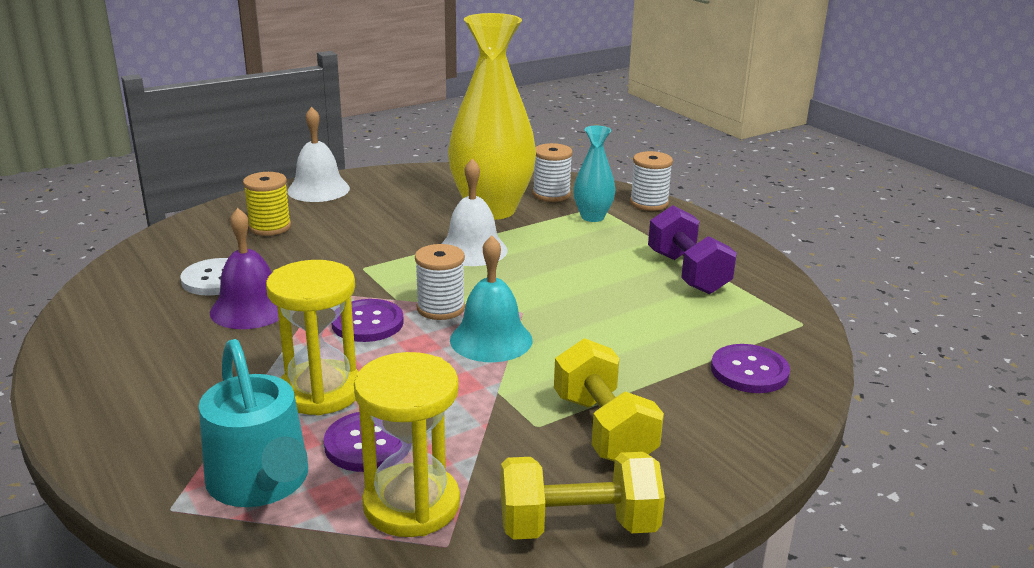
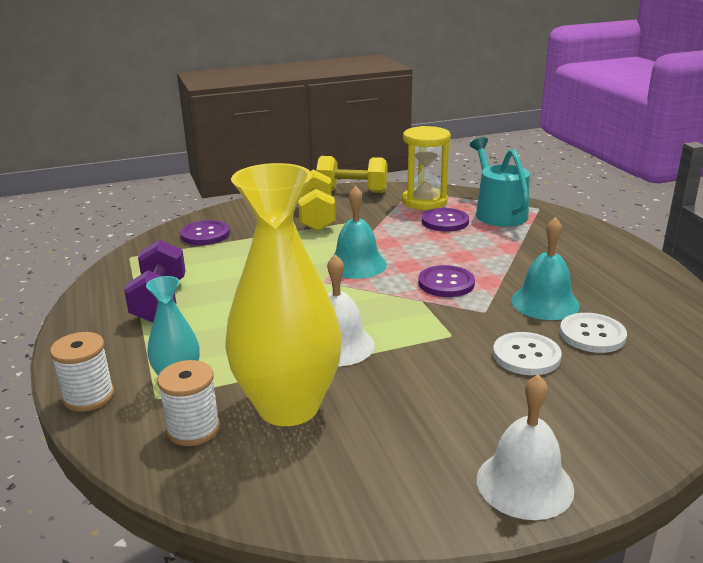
camera: 165 degrees left, 0 degrees up
(250, 309) = (545, 303): purple bell -> turquoise bell
(270, 227) = (568, 404): yellow spool -> none
(292, 256) = (526, 356): none -> white button
(321, 391) = (475, 245): yellow hourglass -> none
(440, 308) = (386, 289): white spool -> none

